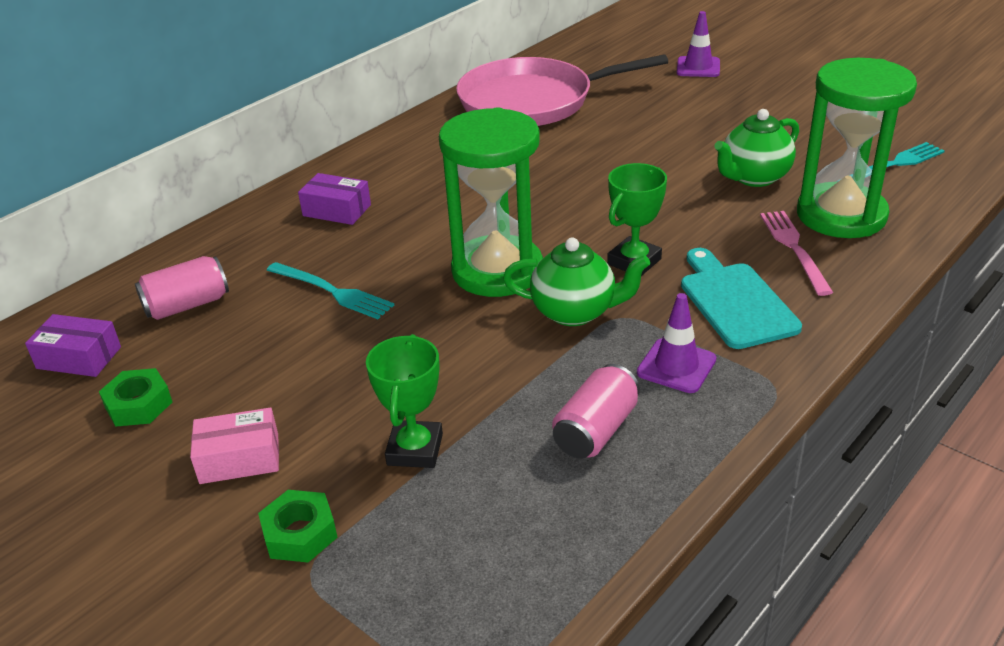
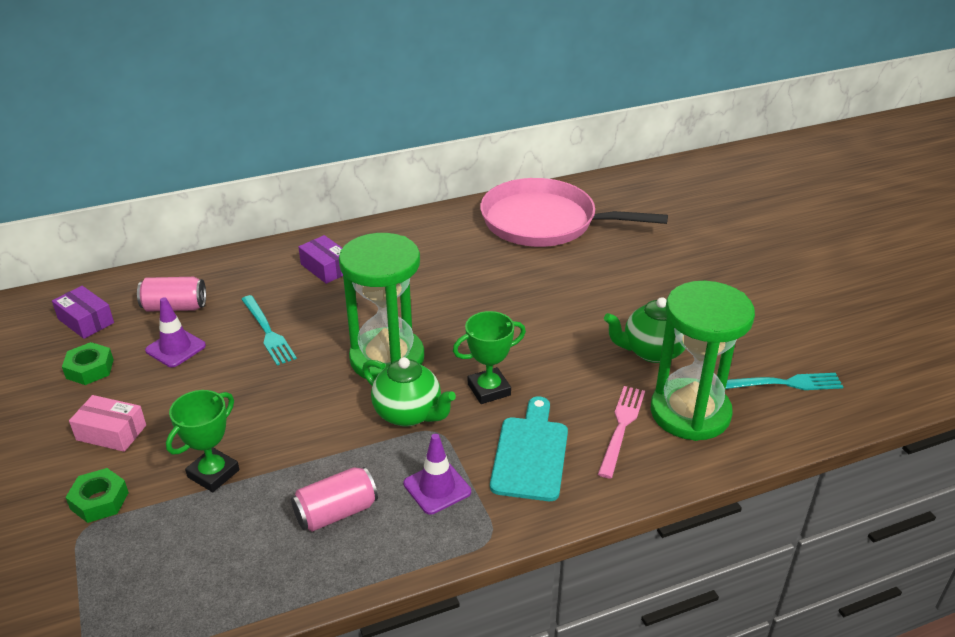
camera: 25 degrees right, 0 degrees up
(698, 67) = (707, 233): purple traffic cone -> purple traffic cone (175, 348)

